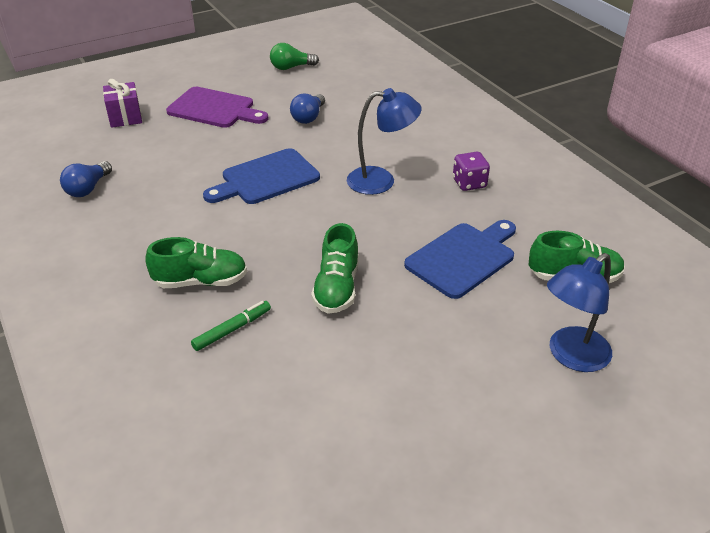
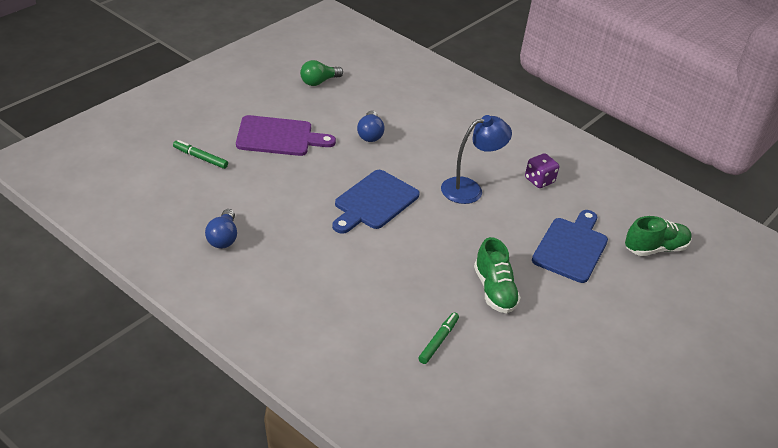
camera: 25 degrees left, 0 degrees up
(125, 117) = (200, 158): purple gift -> green marker
(201, 281) = (385, 306): green shoe -> none
(571, 356) = (684, 311): blue lamp -> none

